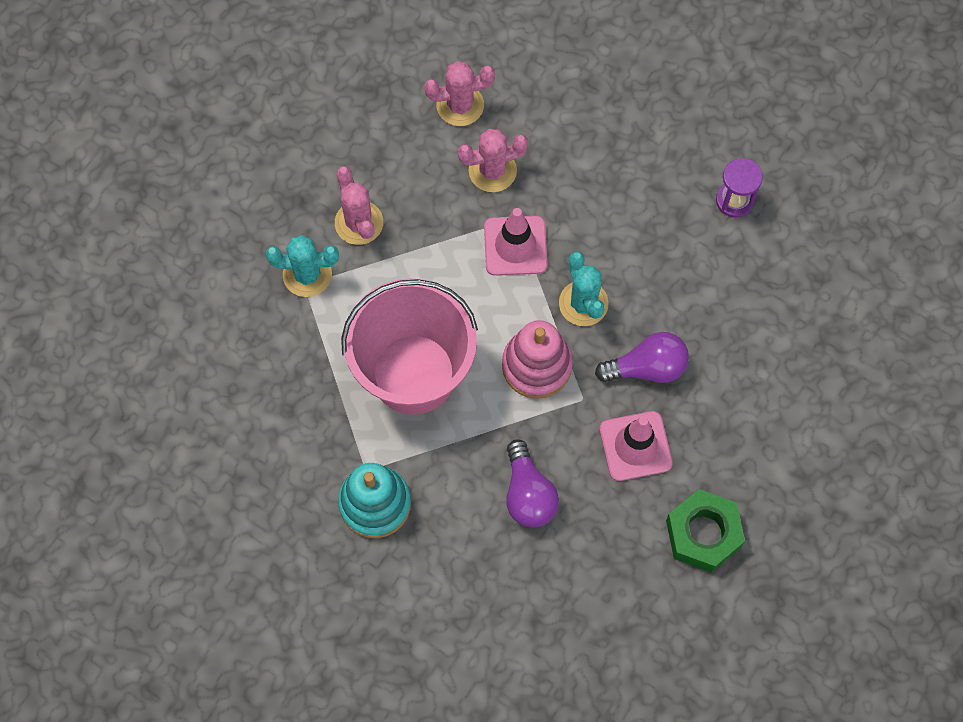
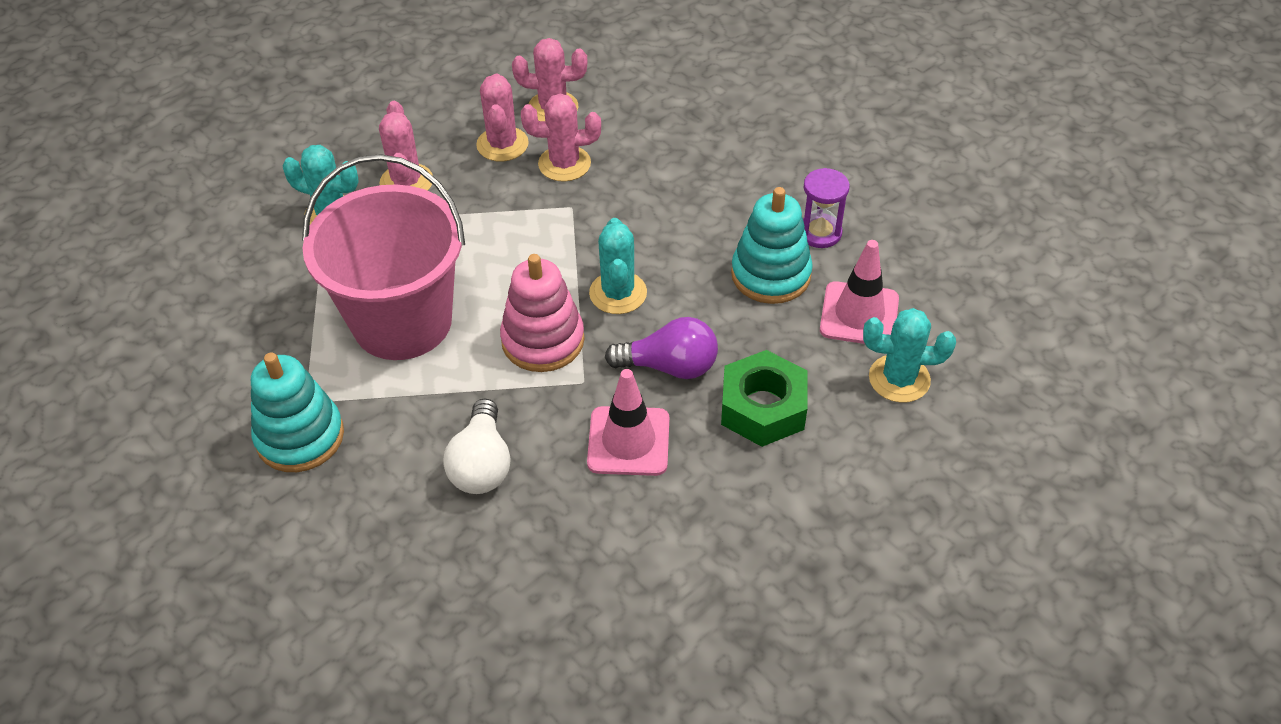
camera: 15 degrees right, 20 degrees down
(429, 160) = (502, 144): none -> pink cactus
(515, 246) = (563, 229): pink traffic cone -> pink traffic cone (859, 314)
(528, 494) = (481, 464): purple light bulb -> white light bulb
(703, 534) = (681, 552): green nut -> green nut (763, 408)
(704, 255) = (771, 274): none -> turquoise stacking toy
(831, 337) = (899, 379): none -> turquoise cactus

